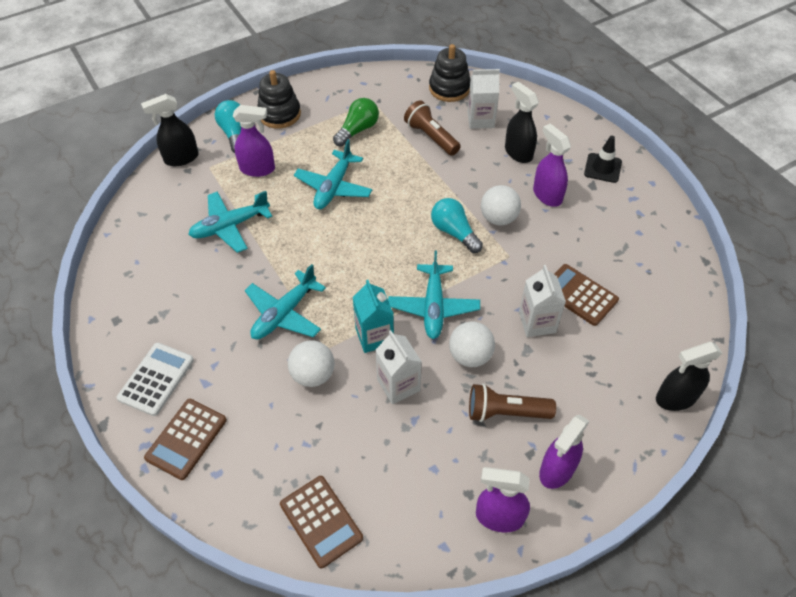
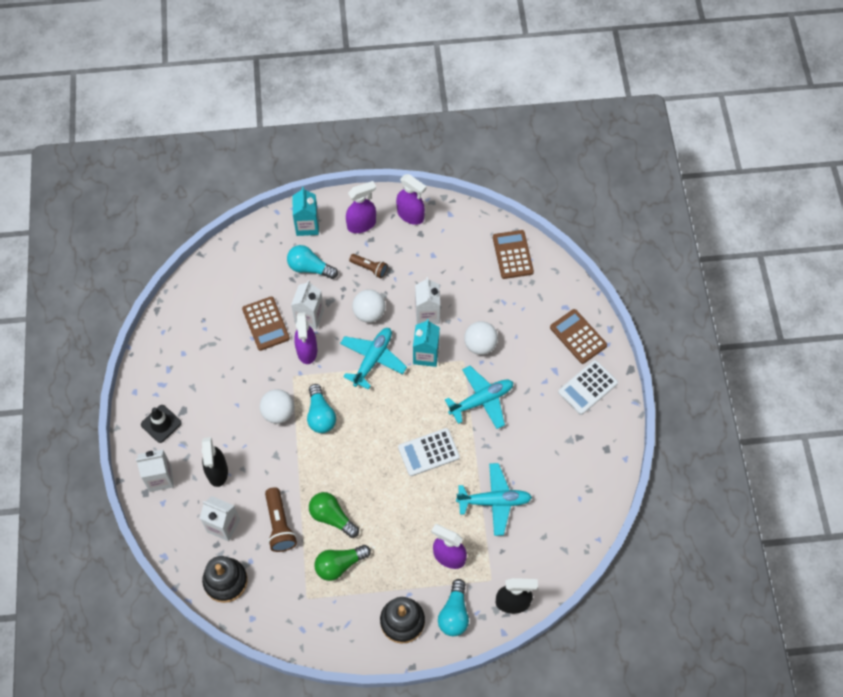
camera: 155 degrees left, 10 degrees up
(186, 439) = (578, 336): brown calculator -> brown calculator turned 90 degrees counterclockwise
(320, 242) = (428, 452): none -> white calculator
(333, 187) = (392, 505): turquoise plane -> none
(386, 158) = (332, 517): none -> green light bulb
(506, 412) = (369, 268): brown flashlight -> brown flashlight, size x0.66
(547, 195) = (225, 417): purple spray bottle -> purple spray bottle (307, 351)
(565, 130) = (160, 478): none -> white carton
(579, 380) = (310, 268): none -> turquoise light bulb
(625, 435) = (307, 225): none -> turquoise carton
(675, 398) = (260, 232): black spray bottle -> none

